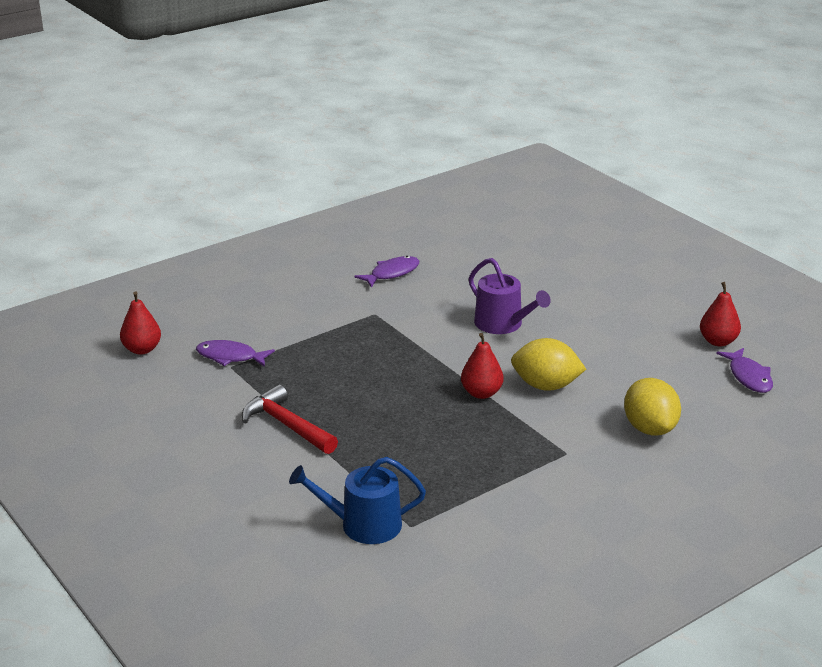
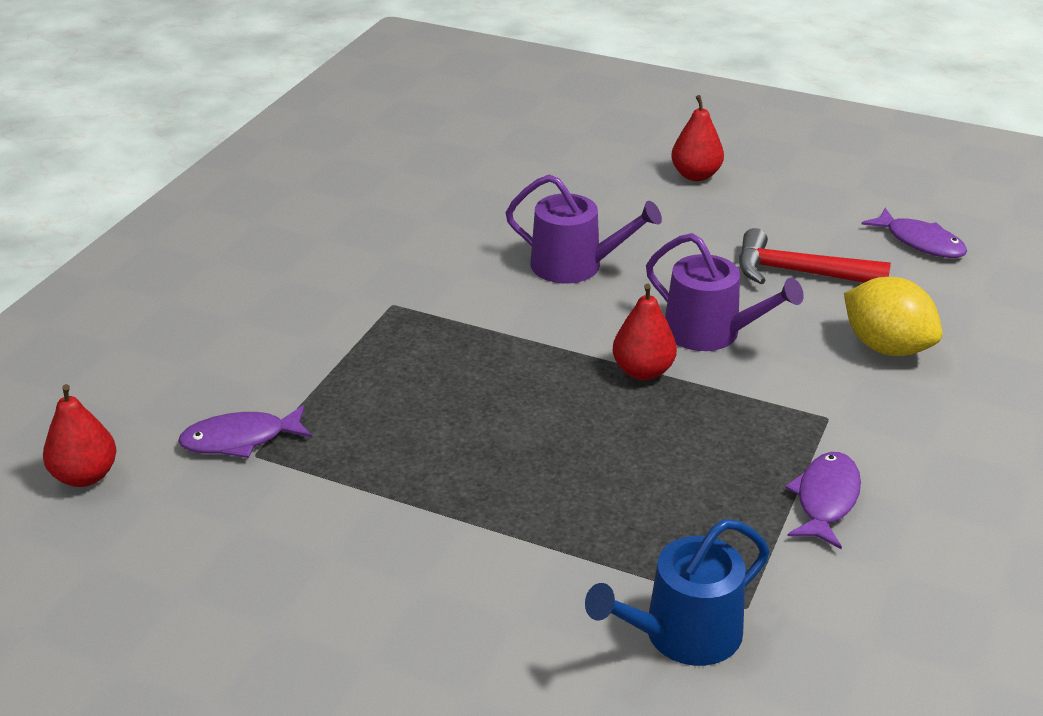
camera: 30 degrees left, 5 degrees up
(287, 425) = (426, 518): red hammer -> red hammer (799, 273)
(392, 273) = (361, 239): purple fish -> purple fish (825, 499)
(546, 386) = (711, 333): yellow lemon -> purple watering can
(718, 341) = (843, 209): red pear -> red pear (695, 175)

